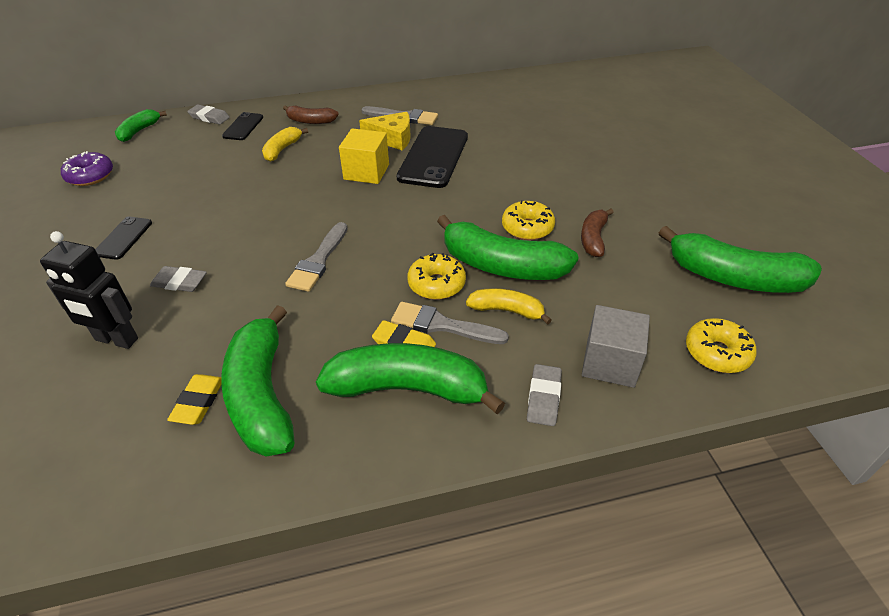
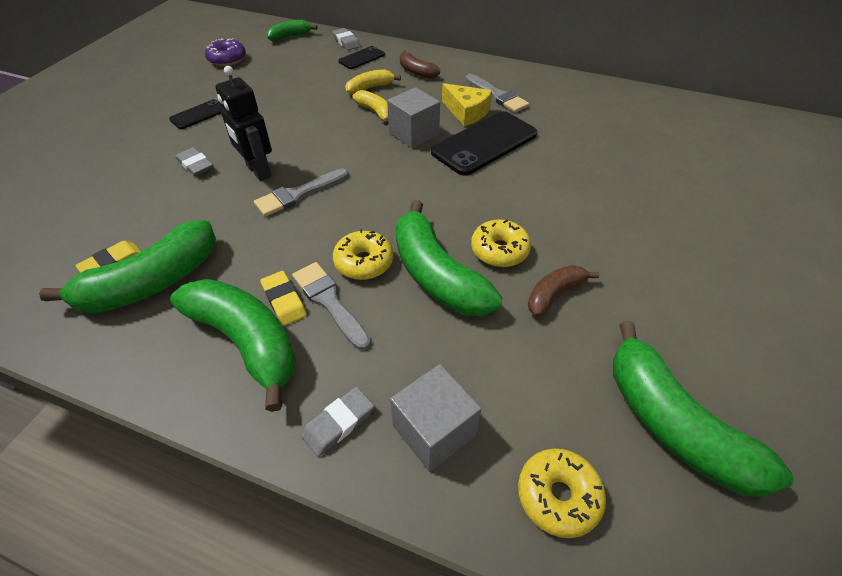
camera: 35 degrees right, 5 degrees up
(116, 340) = (119, 188): black robot -> black robot (258, 171)
(262, 395) = (152, 282): green banana -> green banana turned 150 degrees counterclockwise
(366, 172) = (414, 134): yellow cube -> grey cube
(507, 310) = (395, 320): yellow banana -> yellow banana (376, 113)

